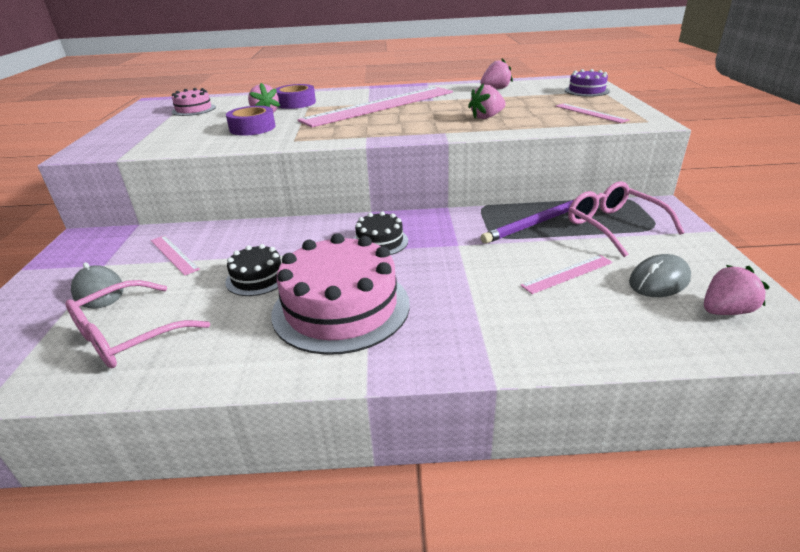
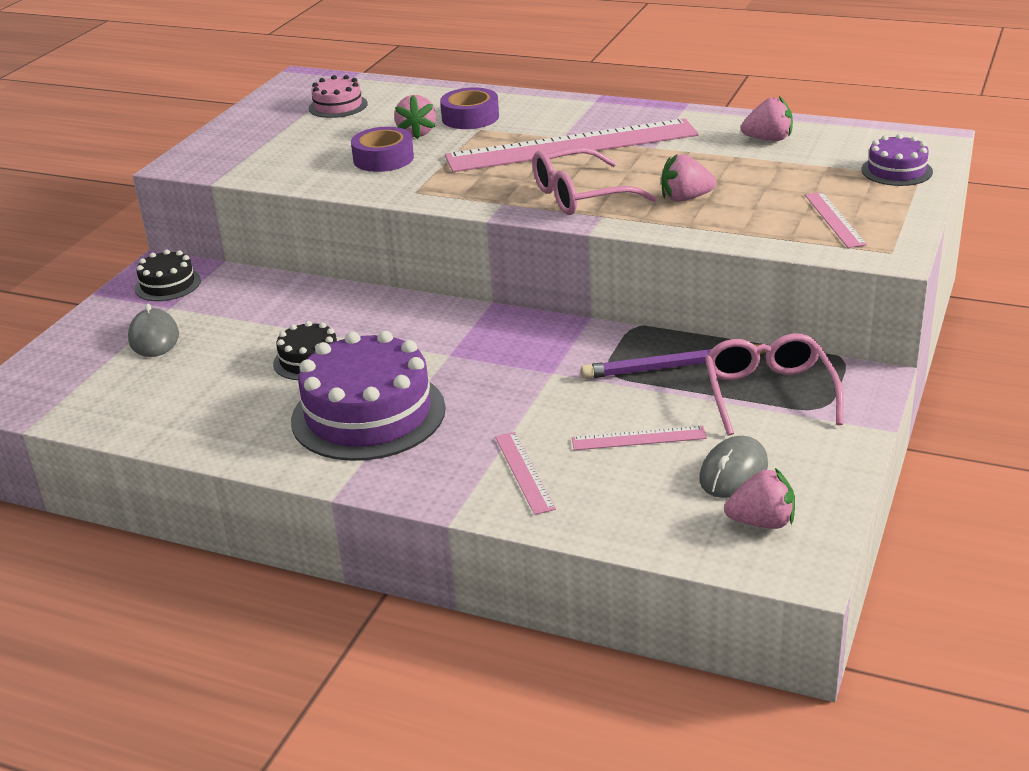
camera: 25 degrees right, 0 degrees up
(128, 335) = (162, 392): pink glasses -> pink glasses (580, 196)
(174, 254) = (242, 311): pink ruler -> pink ruler (524, 472)
(341, 308) = (368, 414): pink cake -> purple cake
(380, 242) = (467, 347): black cake -> black cake (168, 284)
(659, 280) = (733, 472): grey mouse -> grey mouse turned 45 degrees counterclockwise

